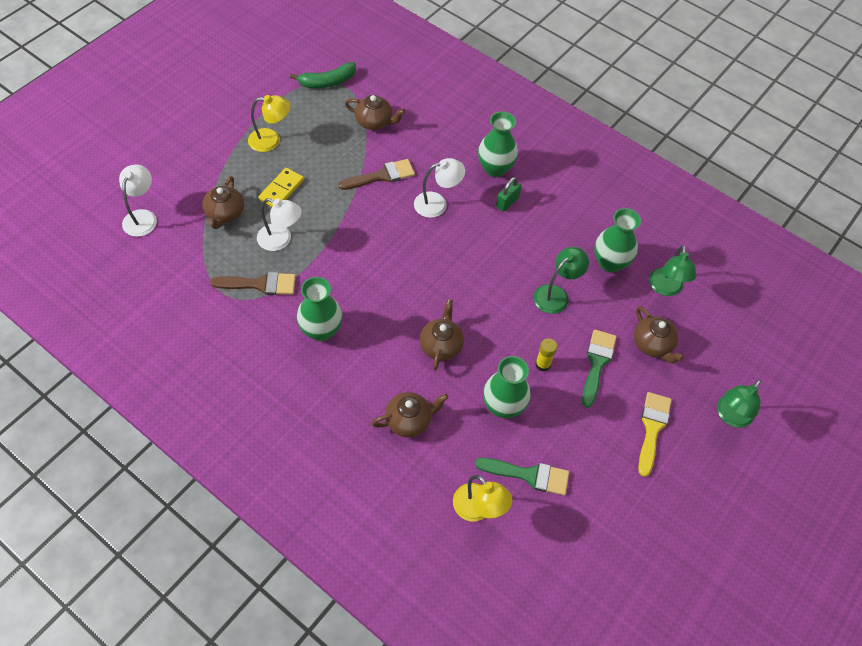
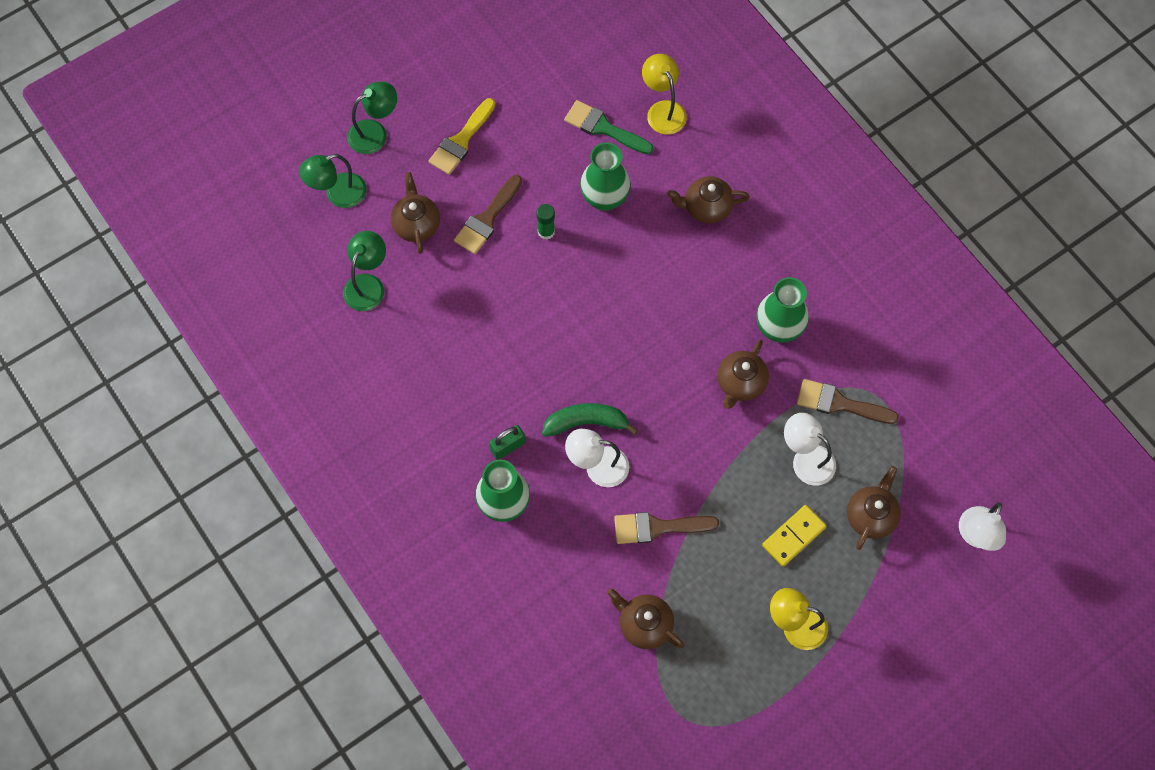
camera: 160 degrees left, 10 degrees up
(327, 82) = (695, 720): green banana -> green banana (586, 423)
(441, 345) = (649, 279): brown teapot -> brown teapot (740, 383)
(542, 364) = (546, 231): yellow glue stick -> green glue stick
(556, 294) = (498, 307): green lamp -> green lamp (338, 194)
(597, 363) = (487, 219): green brush -> brown brush
(610, 263) = (416, 332): green vase -> none

